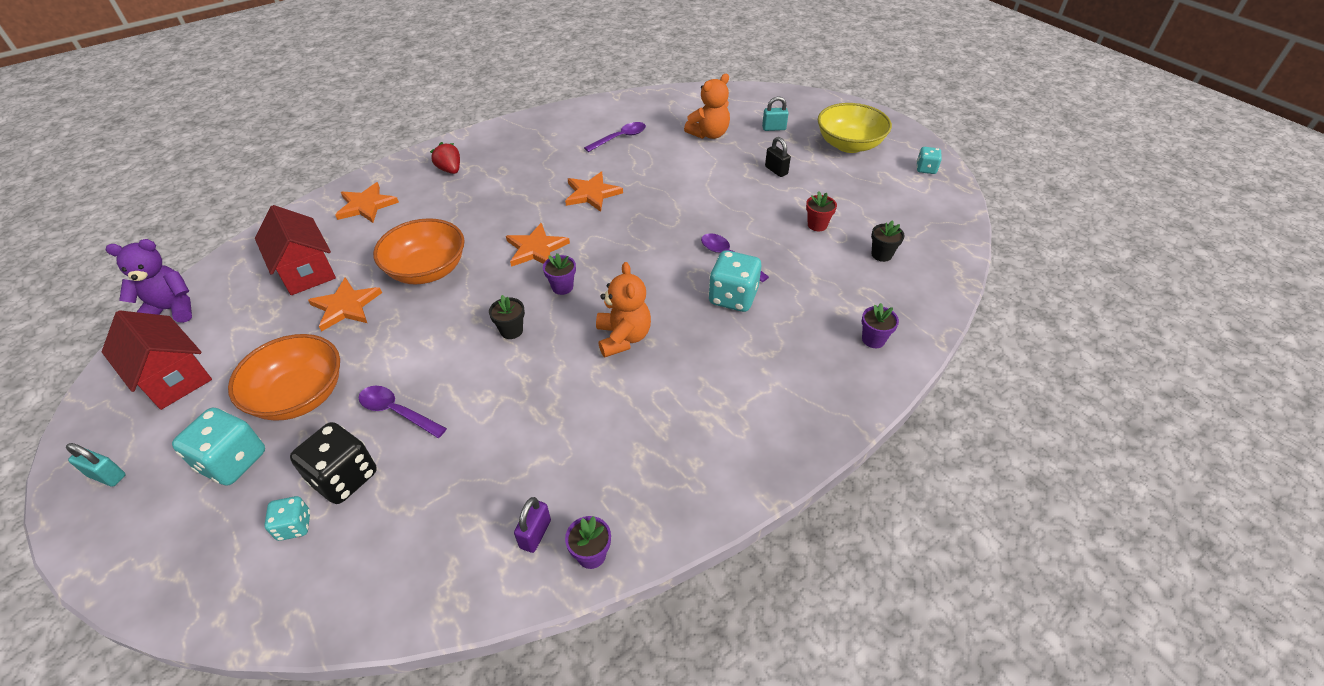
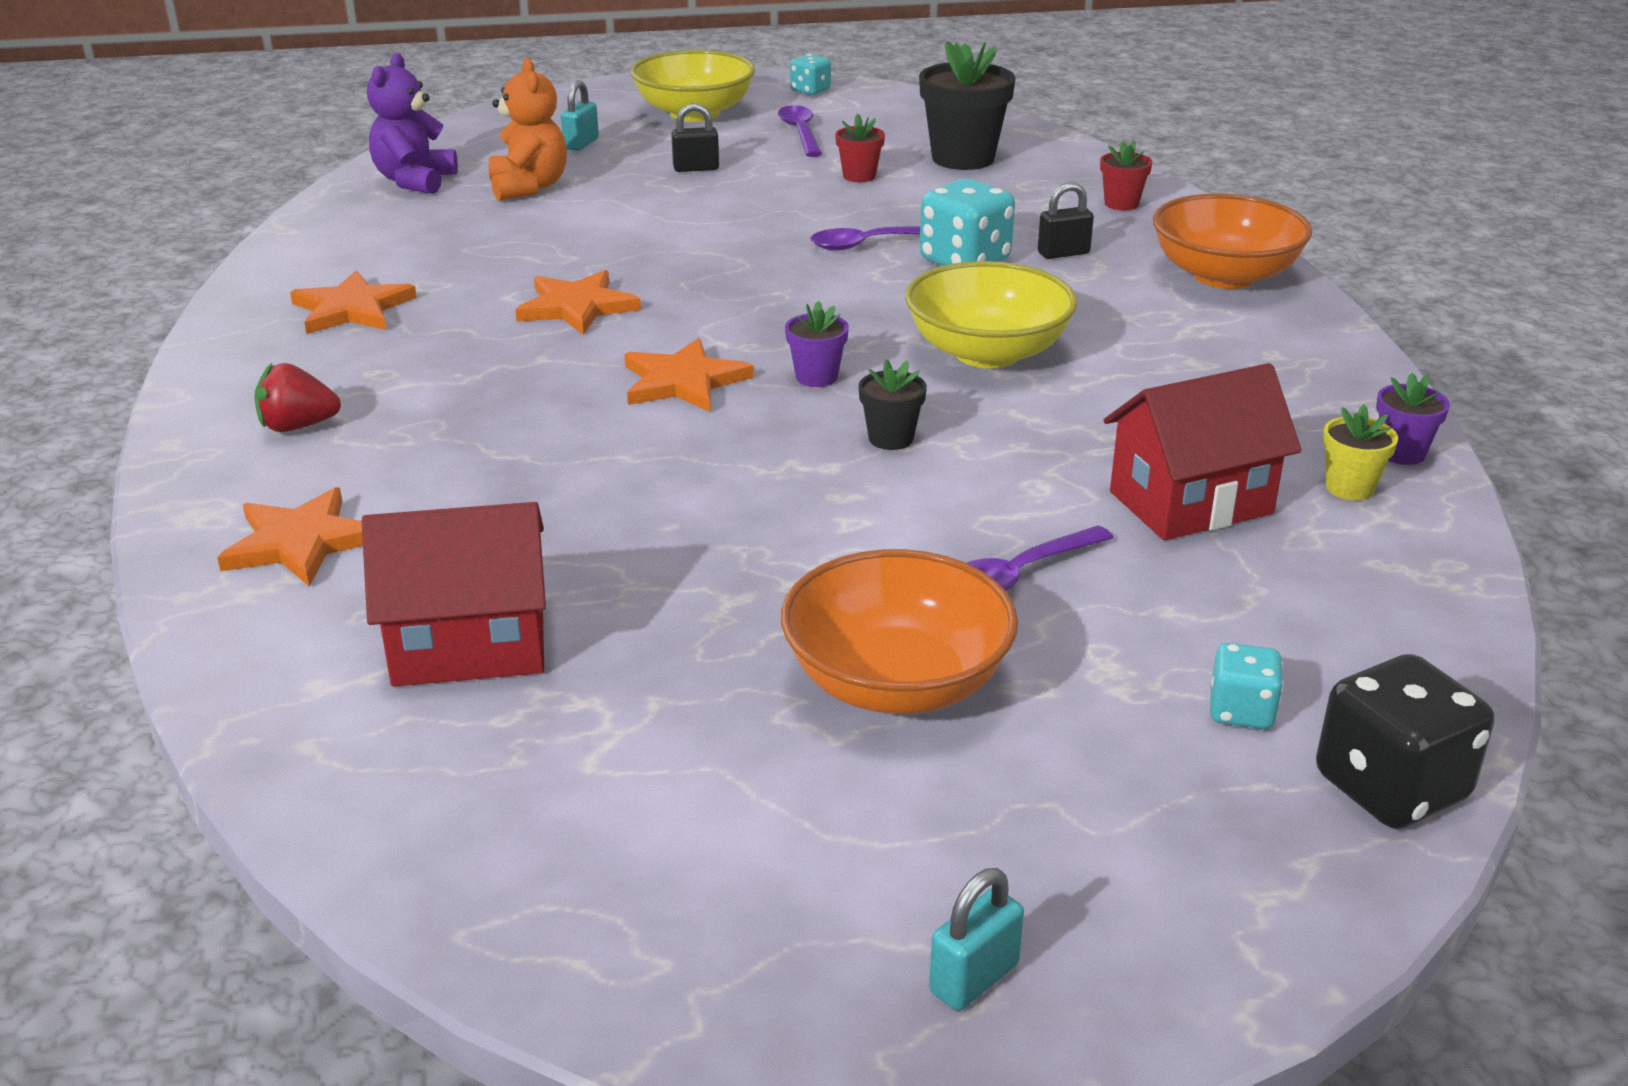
camera: 65 degrees left, 15 degrees down
(171, 309) = (408, 872): purple teddy bear -> purple teddy bear (415, 181)
(173, 377) = (695, 869): red house -> red house (1191, 503)
(233, 461) = (1035, 781): turquoise dice -> none
(344, 477) = (1151, 647): black dice -> black dice (1390, 788)
(346, 306) = (655, 603): orange star -> orange star (352, 309)
(427, 270) = (630, 496): orange bowl -> orange bowl (1224, 276)
(535, 534) = (1349, 488): purple padlock -> yellow flower pot
(620, 138) = (433, 253): purple spoon -> purple spoon (800, 133)
(623, 338) = (987, 352): orange teddy bear -> yellow bowl
(775, 333) = (1063, 253): none -> black padlock
(873, 339) = (1121, 204): purple flower pot -> red flower pot
(881, 254) = (963, 158): black flower pot -> black flower pot, size x1.96

